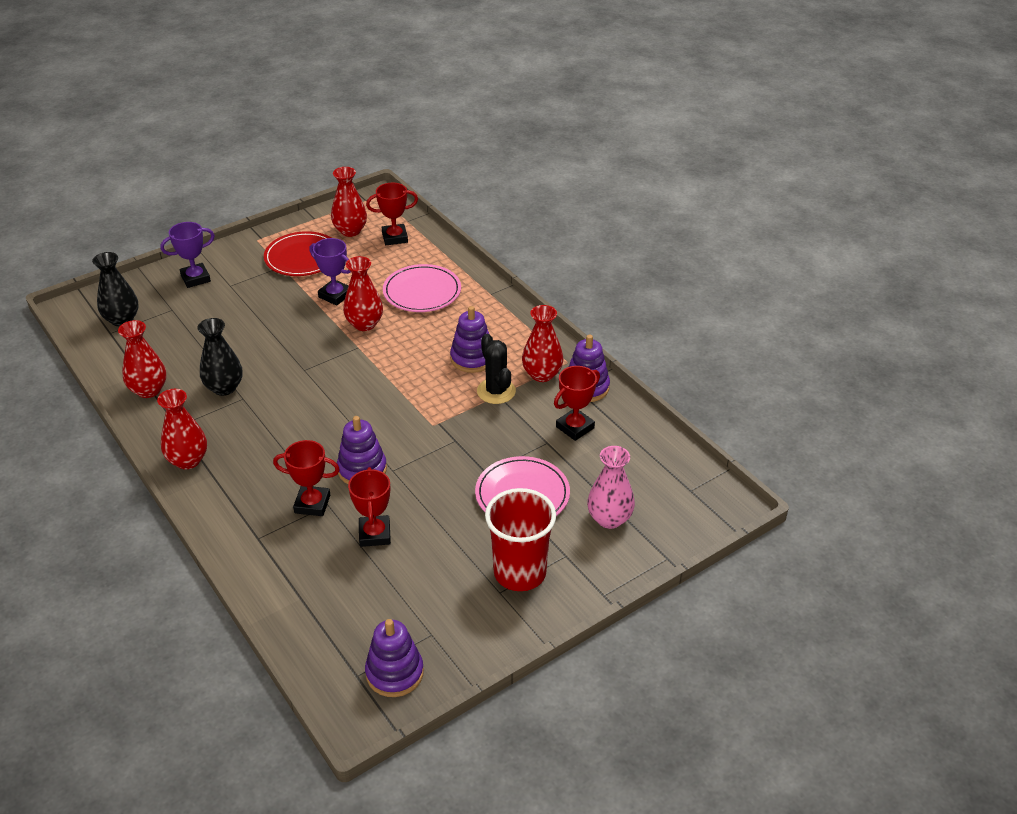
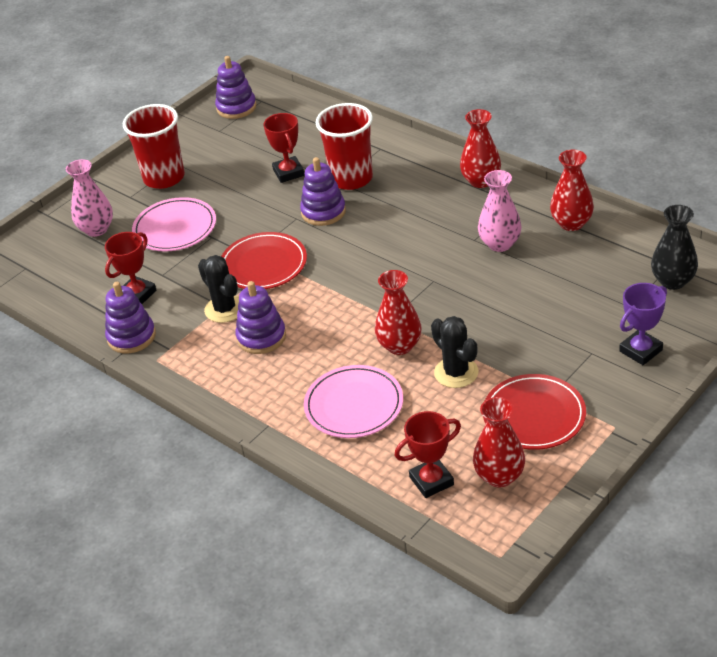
camera: 170 degrees right, 0 degrees up
(224, 388) = (500, 244): black vase -> pink vase
(312, 504) = (351, 178): red trophy -> red cup
(335, 295) = (456, 372): purple trophy -> black cactus
(445, 426) = (263, 265): none -> red plate
(542, 374) = (181, 339): red vase -> none

